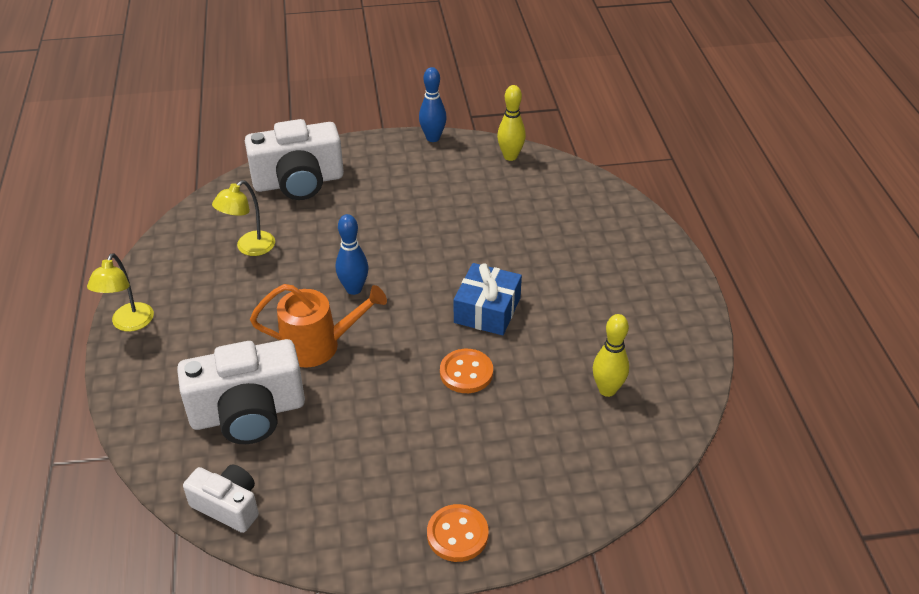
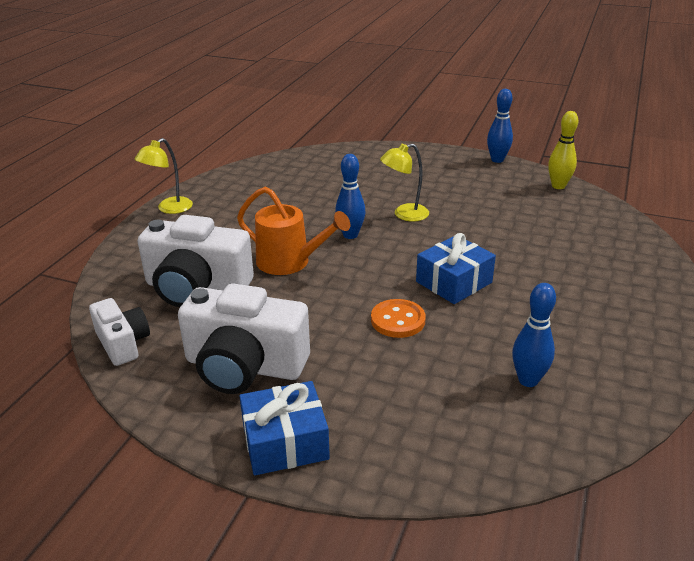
camera: 30 degrees right, 10 degrees down
(249, 248) = (293, 189): yellow lamp -> yellow lamp (404, 214)
(298, 182) = (365, 161): white camera -> white camera (244, 366)
(457, 534) = (285, 442): orange button -> blue gift
(607, 390) = (528, 380): yellow bowling pin -> blue bowling pin

